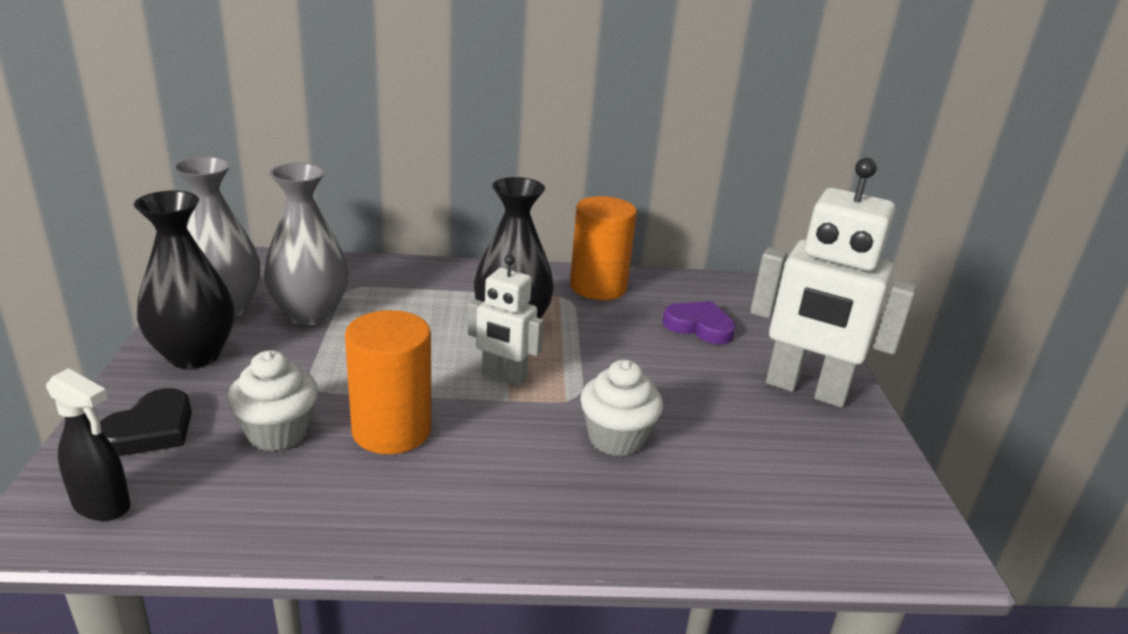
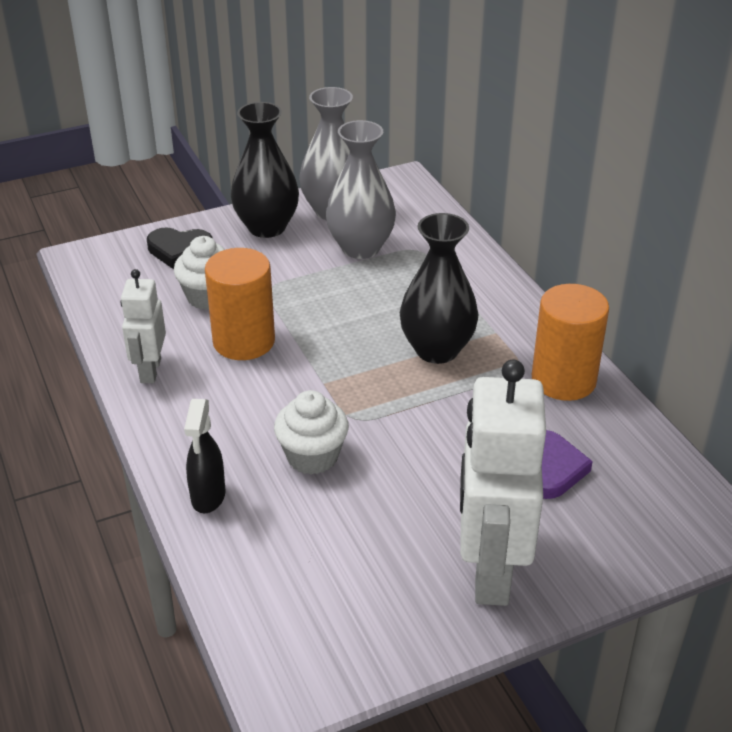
camera: 70 degrees right, 10 degrees up
(102, 505) = (105, 268): black spray bottle -> black spray bottle (208, 497)
(504, 376) = (353, 370): white robot -> white robot (150, 370)

